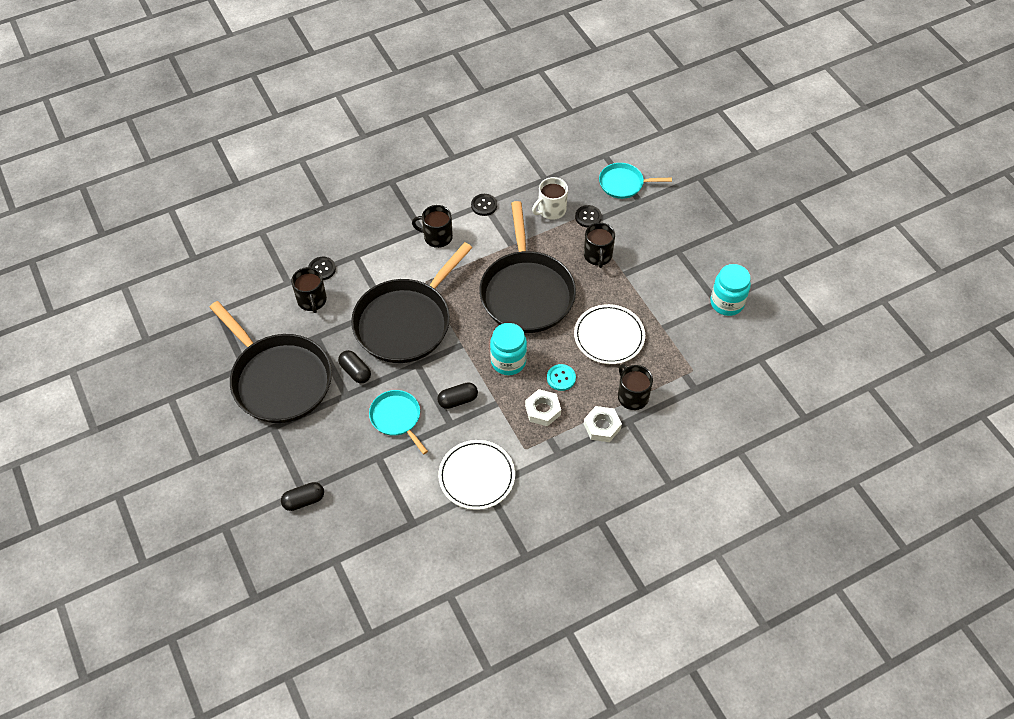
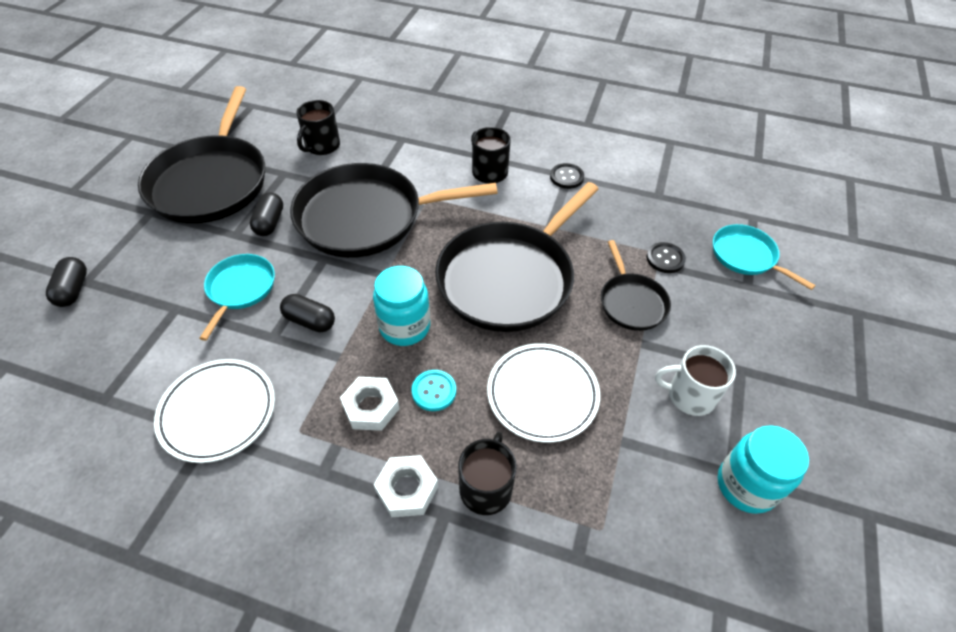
camera: 45 degrees right, 5 degrees down
(304, 500) = (73, 290): black capsule -> black capsule turned 60 degrees clockwise
(322, 269) = (363, 130): black button -> none
(551, 210) = (631, 225): white mug -> white mug (690, 395)
(597, 256) = (631, 302): black mug -> black pan

